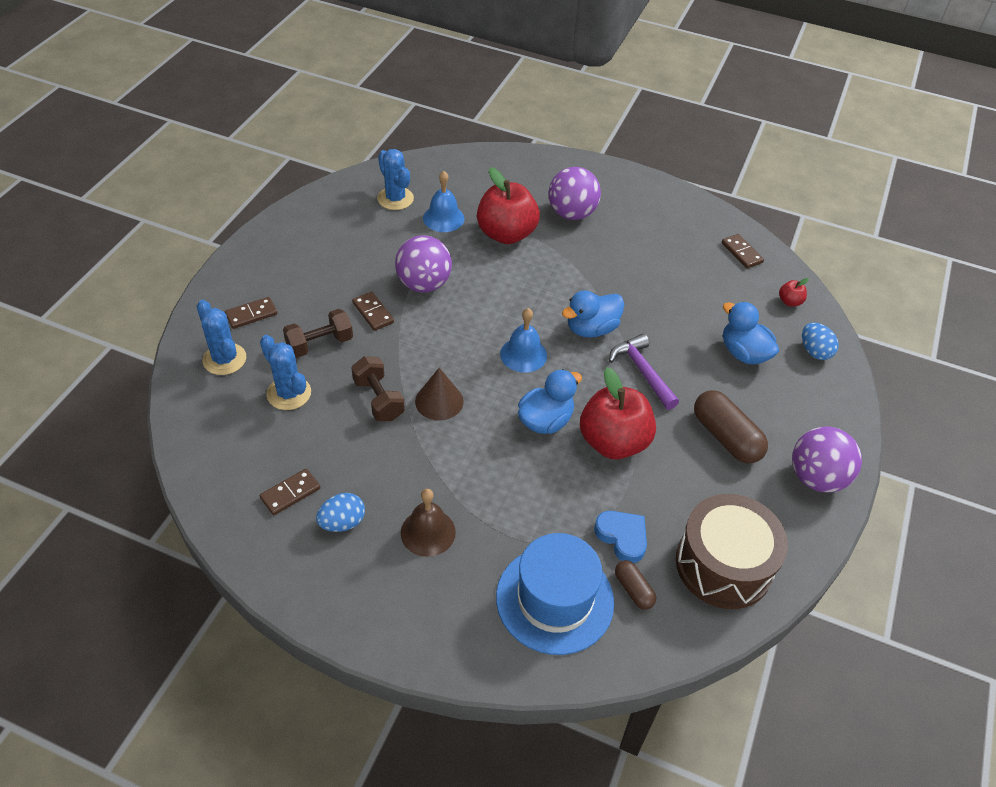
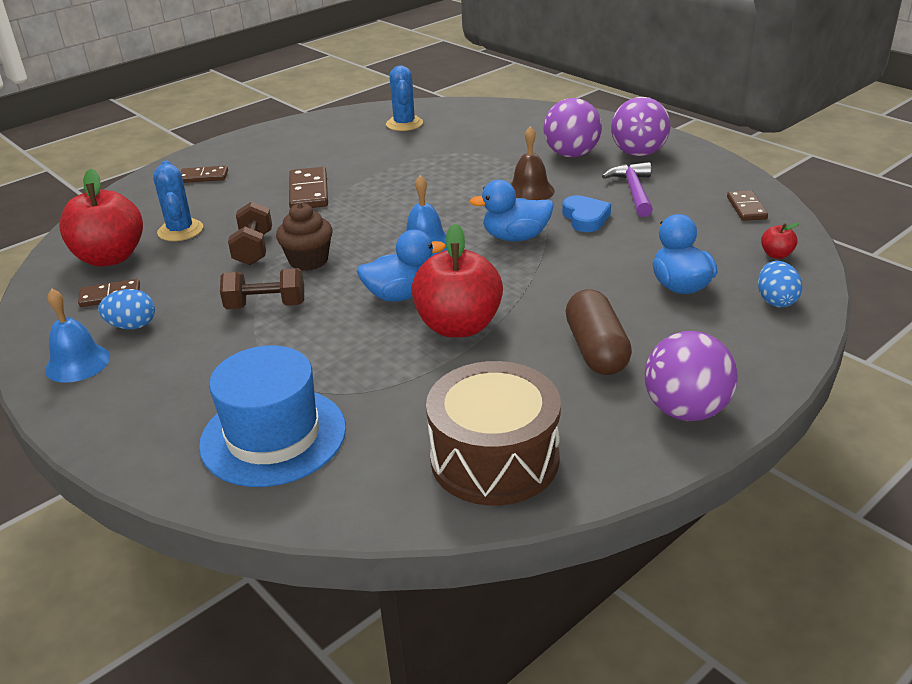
camera: 30 degrees right, 15 degrees down
(224, 359) = (152, 200): blue cactus -> none
(320, 344) = (240, 204): brown dumbbell -> brown dumbbell (266, 305)
(373, 313) = (308, 192): brown domino -> brown domino, size x1.54
(424, 284) = (375, 181): purple ball -> purple ball (638, 153)
(428, 532) = (201, 351): brown bell -> brown bell (530, 191)
(439, 401) = (308, 261): brown cone -> brown cupcake
(443, 218) = (437, 141): blue bell -> blue bell (77, 363)
(506, 234) = (489, 159): red apple -> red apple (110, 257)
(622, 537) = (396, 404): blue heart -> blue heart (585, 218)
(633, 590) = (366, 452): brown capsule -> none
(642, 371) = (543, 278): purple hammer -> purple hammer (633, 191)

